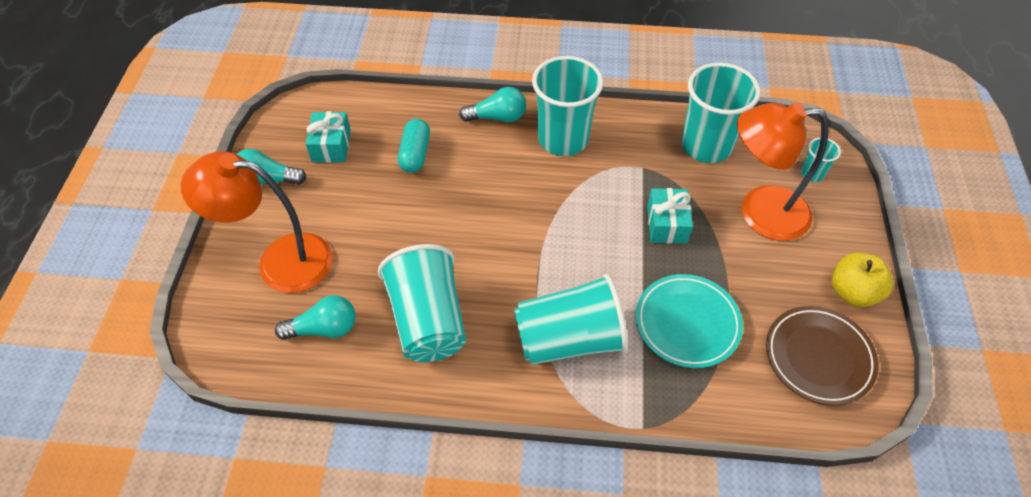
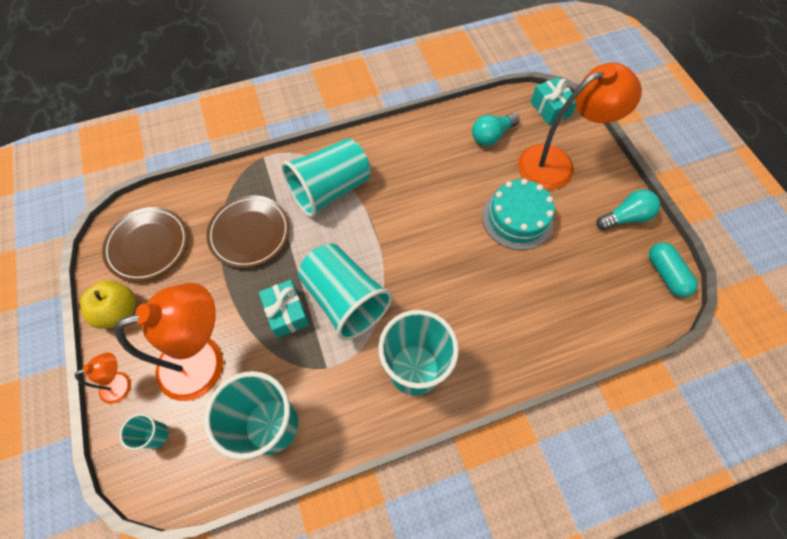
camera: 155 degrees right, 10 degrees up
(331, 146) = (606, 269): turquoise gift -> turquoise gift (550, 109)
(375, 221) = (517, 218): none -> turquoise cake
(415, 154) = (533, 292): turquoise capsule -> turquoise capsule (666, 274)
(428, 320) = (430, 165): turquoise cup -> turquoise cup (345, 299)
(497, 117) = (489, 368): turquoise light bulb -> none
(687, 323) = (250, 233): turquoise plate -> brown plate
(846, 223) = (122, 384): none -> orange lamp

